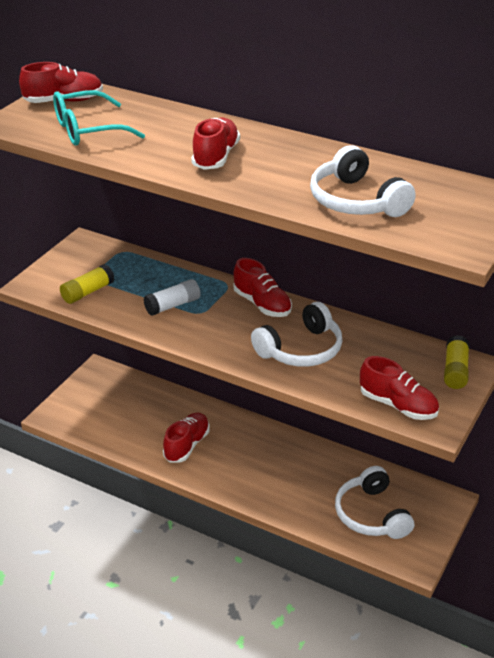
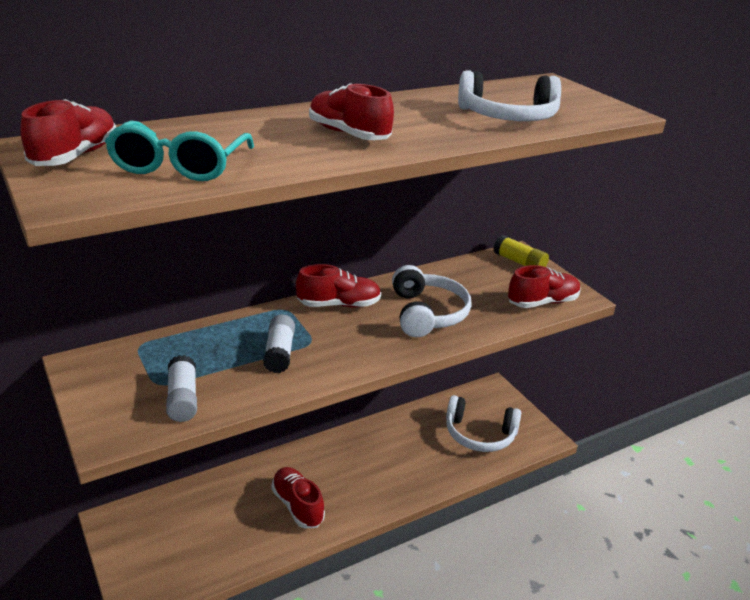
camera: 60 degrees left, 5 degrees down
(87, 292) = (182, 399): yellow glue stick -> white glue stick

